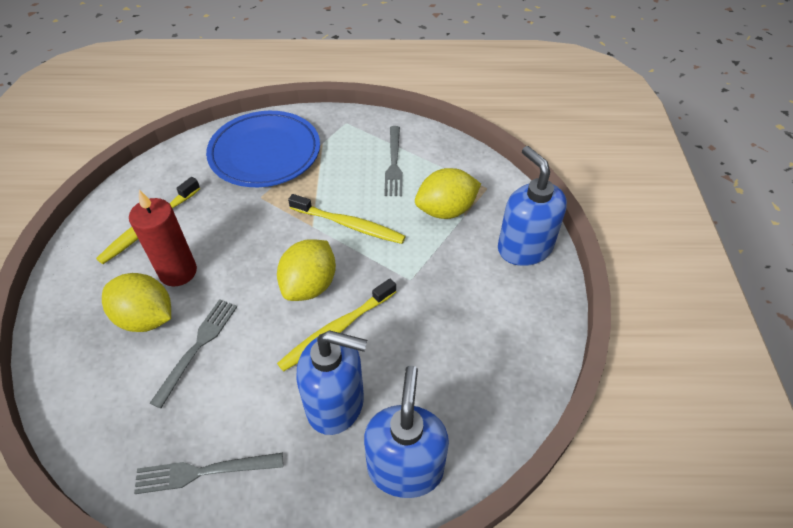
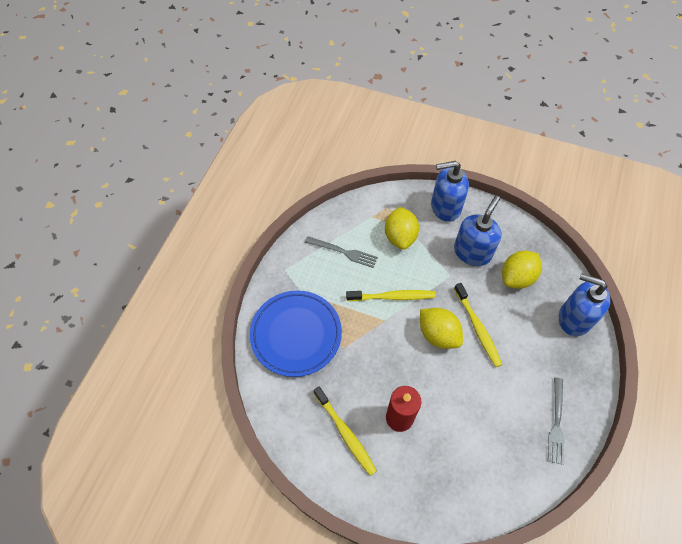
camera: 70 degrees left, 10 degrees up
(146, 318) = (435, 445): yellow lemon -> yellow lemon (517, 277)
(198, 347) = (468, 413): grey fork -> none
(336, 403) = (528, 342): blue soap dispenser -> blue soap dispenser (472, 252)
(349, 225) = (393, 297): yellow toothbrush -> yellow toothbrush turned 45 degrees clockwise

